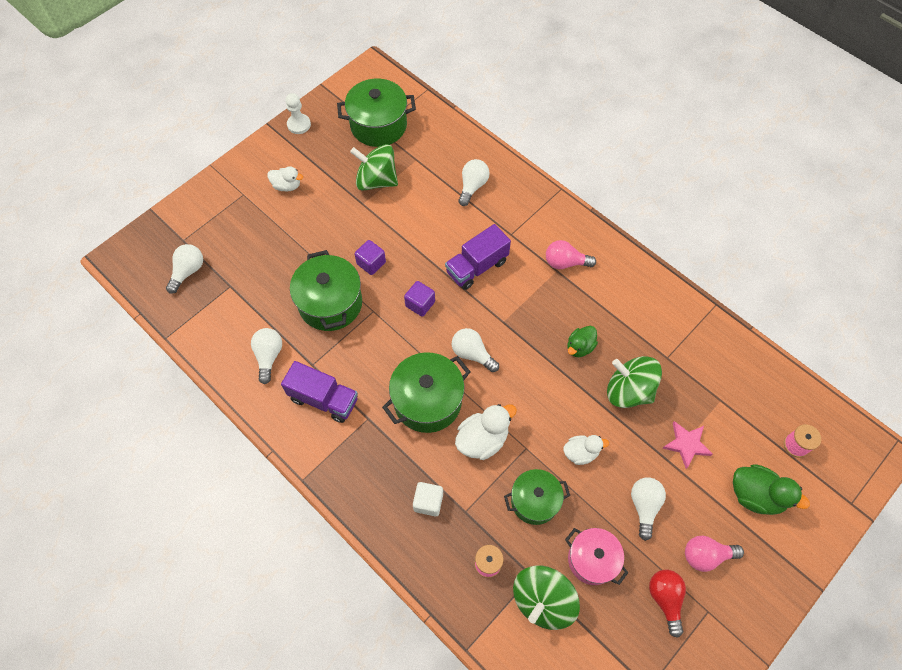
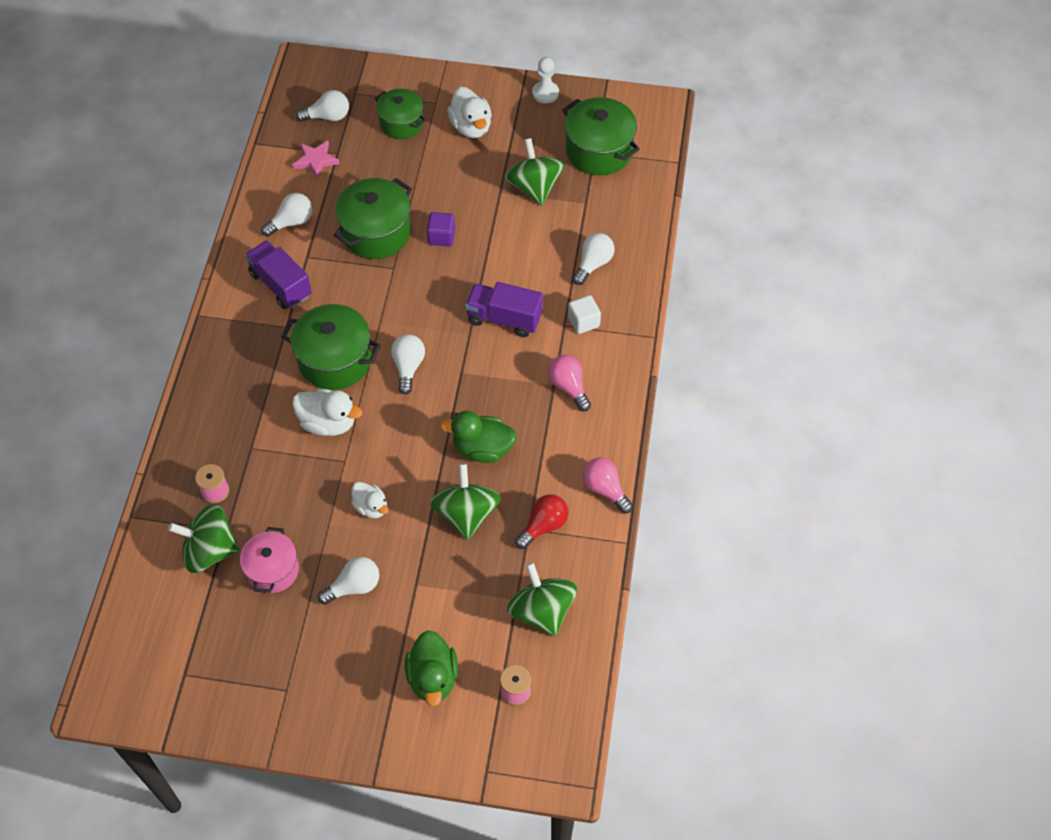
camera: 55 degrees right, 5 degrees down
(287, 186) = (471, 127): white duck -> white duck, size x1.55
(324, 399) = (281, 284): purple truck -> purple truck turned 150 degrees clockwise
(420, 304) = (428, 298): purple cube -> none
(428, 502) = (240, 415): white cube -> white cube (583, 322)
(472, 186) = (593, 264): white light bulb -> white light bulb turned 45 degrees counterclockwise
(534, 501) = (297, 495): green pot -> green pot (401, 123)
(580, 347) = (482, 449): green duck -> green duck, size x1.55
(665, 599) = (275, 648): red light bulb -> red light bulb (543, 526)
(686, 444) = (444, 591): pink star -> pink star (316, 160)
(706, 555) = (340, 662): pink light bulb -> pink light bulb (605, 489)
(740, 389) = (542, 611): none -> green spinning top

